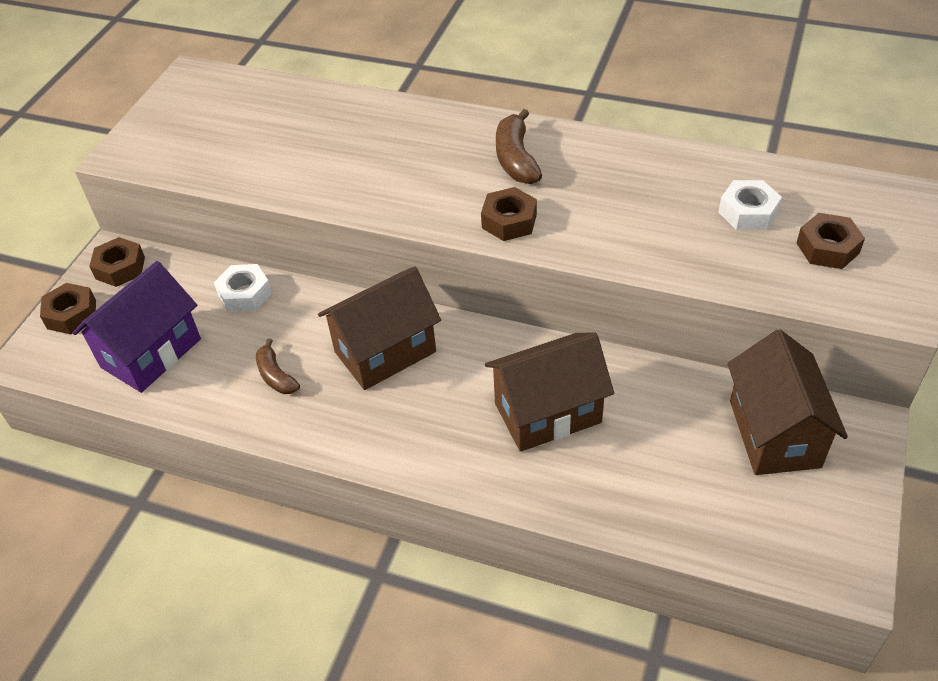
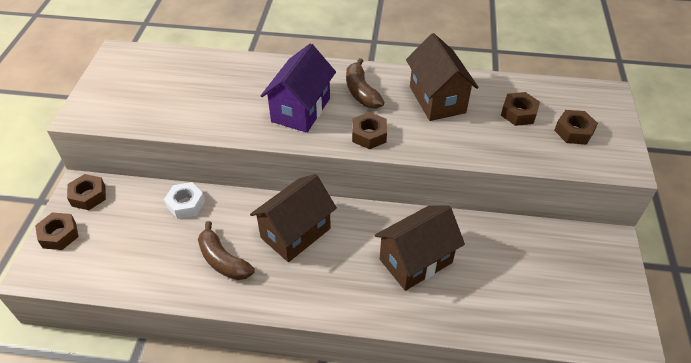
camera: 15 degrees left, 0 degrees up
(151, 353) = (127, 256): purple house -> purple house (301, 110)
(276, 376) = (223, 260): brown banana -> brown banana, size x1.53
(748, 212) = (518, 113): white nut -> brown nut
(774, 433) = (561, 254): brown house -> brown house (437, 99)

